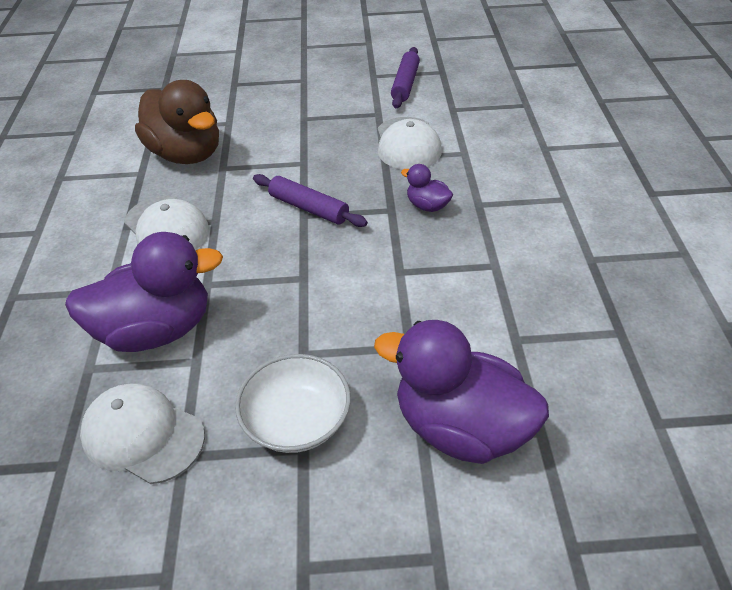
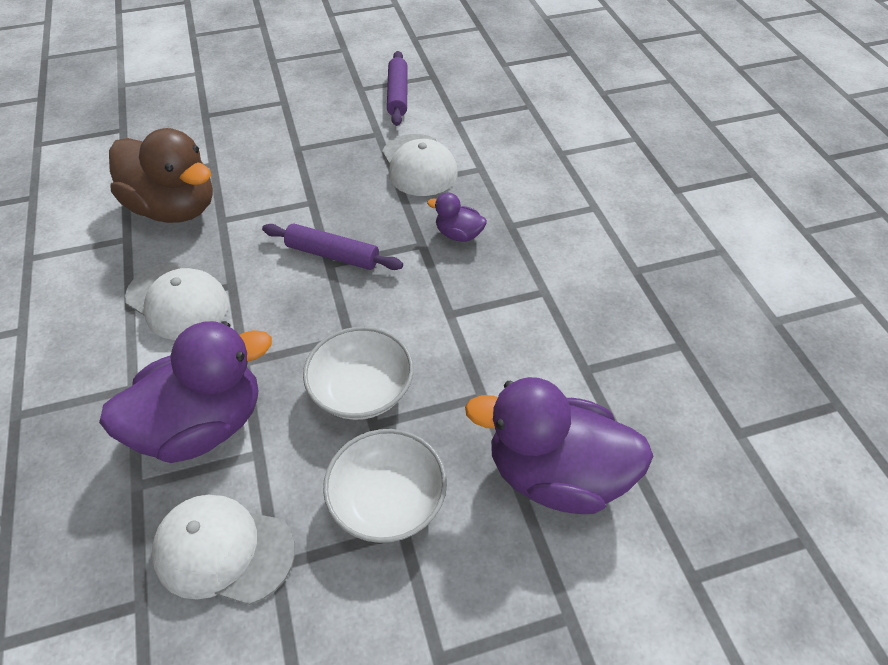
camera: 15 degrees left, 5 degrees up
(301, 323) = (361, 390): none -> white bowl

